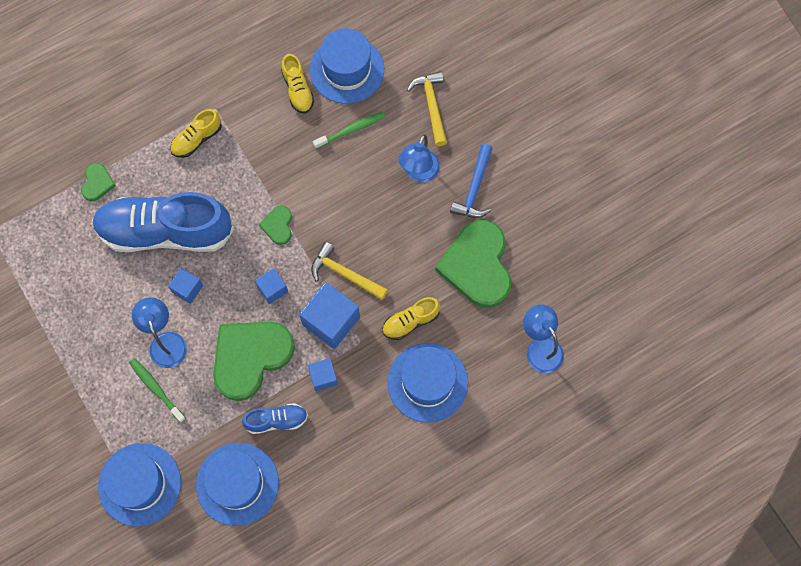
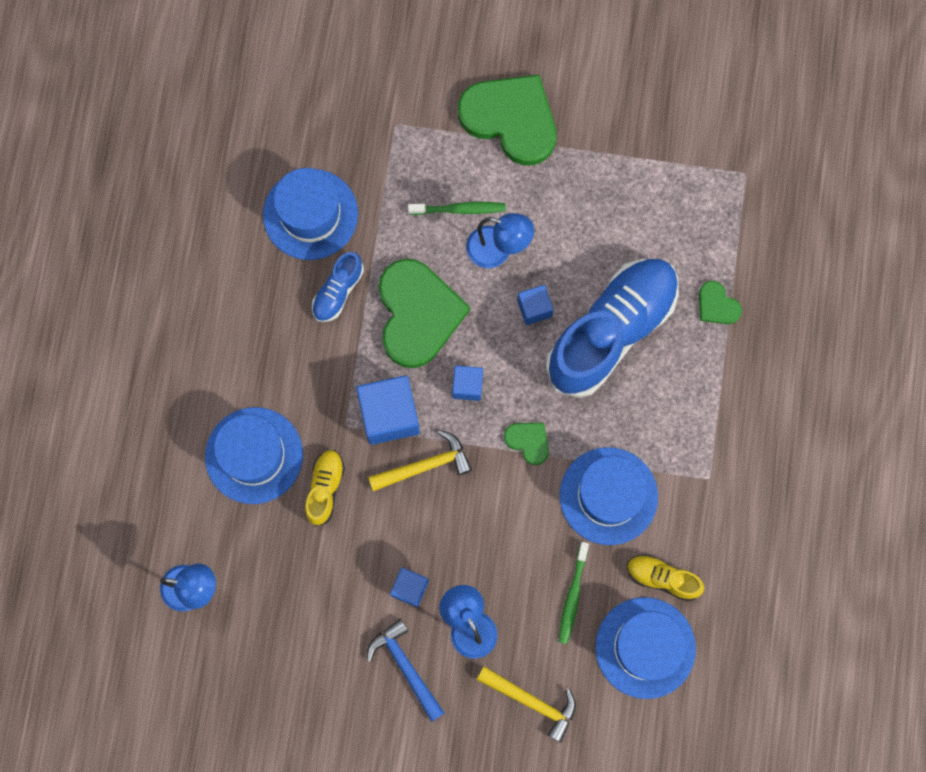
camera: 130 degrees right, 5 degrees up
(139, 484) = (383, 132): blue hat -> blue hat (608, 496)
(197, 139) = (688, 435): yellow shoe -> none
(323, 377) = (342, 365): blue cube -> blue cube (410, 588)
(477, 265) = (325, 600): green heart -> green heart (511, 119)

